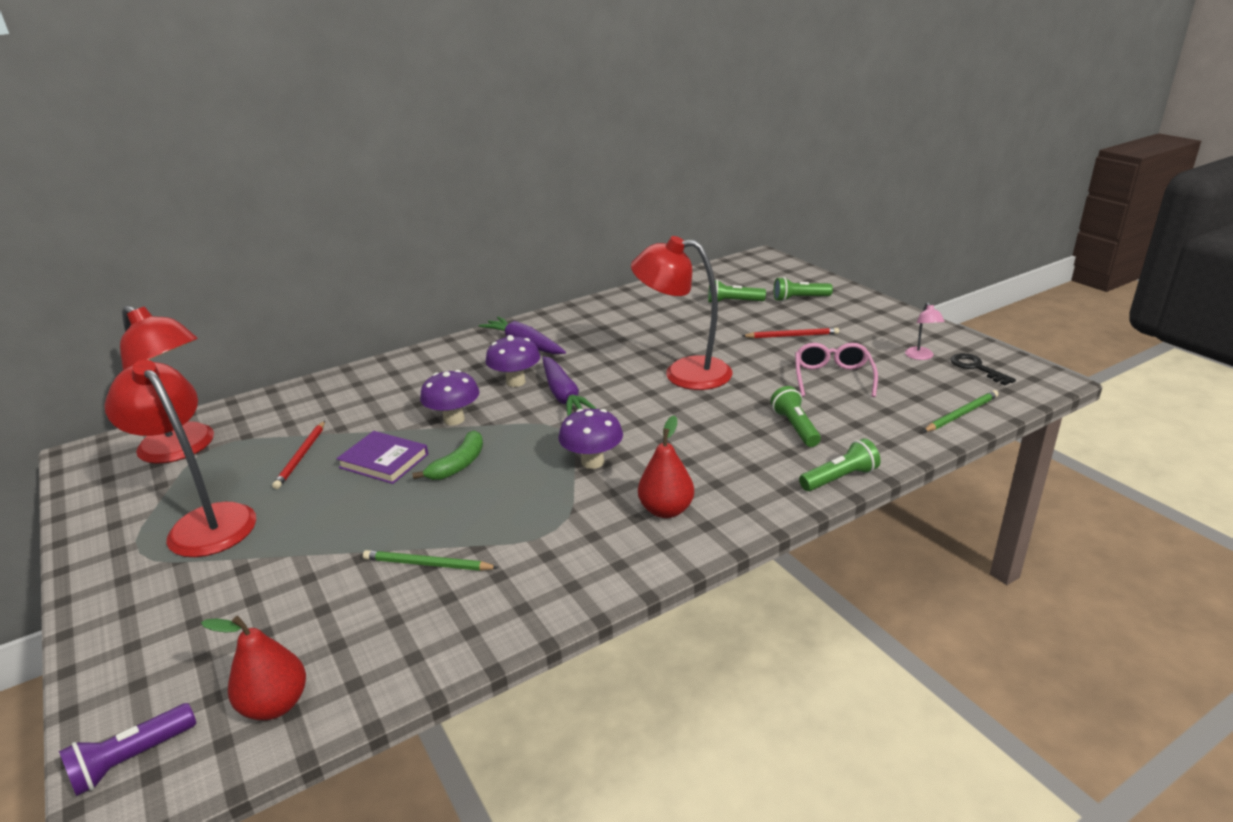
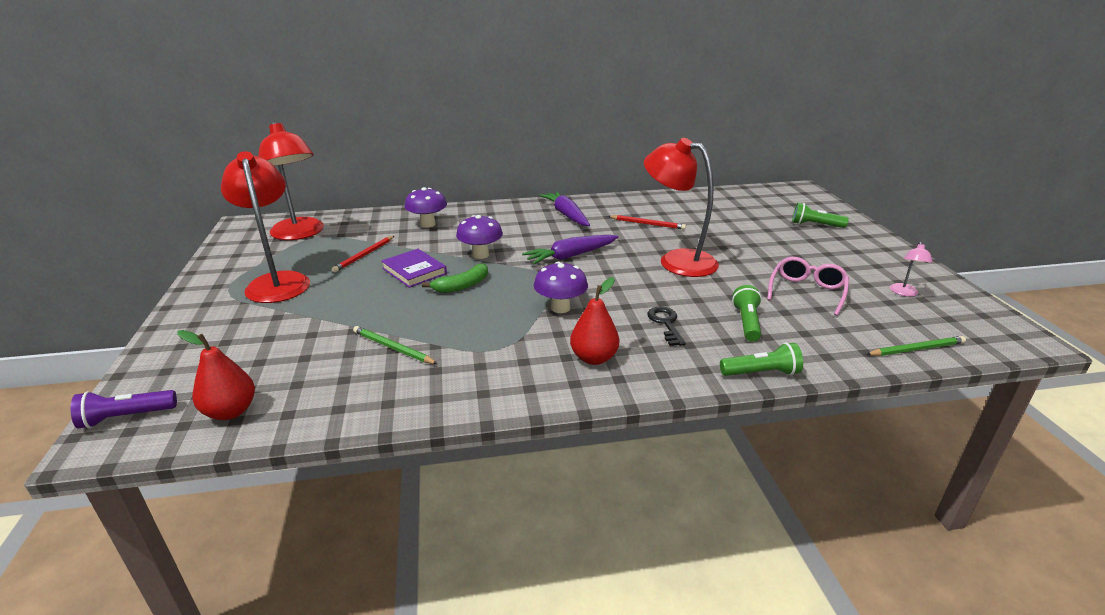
camera: 20 degrees right, 0 degrees up
(515, 382) = (542, 239): purple mushroom -> purple mushroom (428, 224)
(563, 395) = (571, 256): purple carrot -> purple carrot turned 60 degrees clockwise
(733, 302) = (754, 217): green flashlight -> none
(792, 336) = (790, 252): red pencil -> red pencil (647, 224)
(976, 368) = (956, 314): black key -> black key (665, 323)

